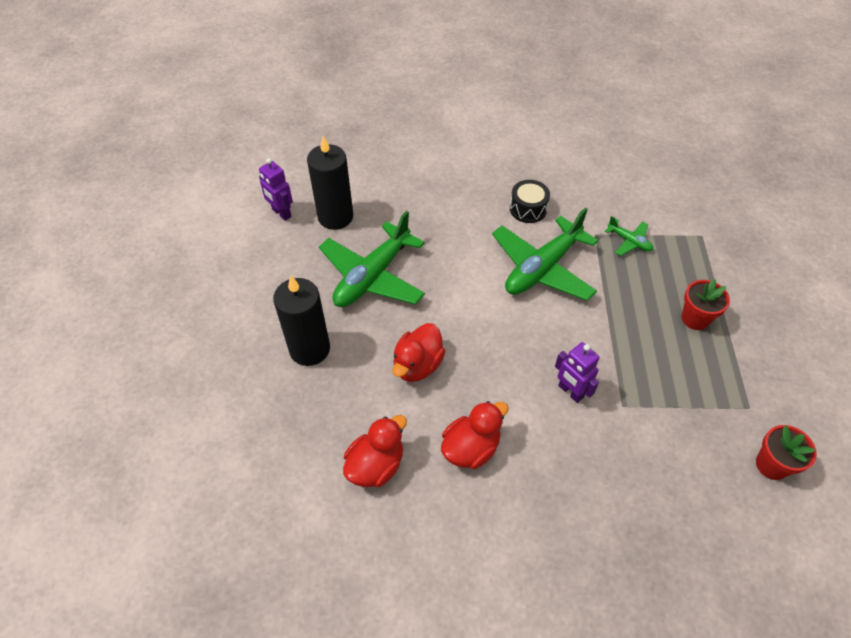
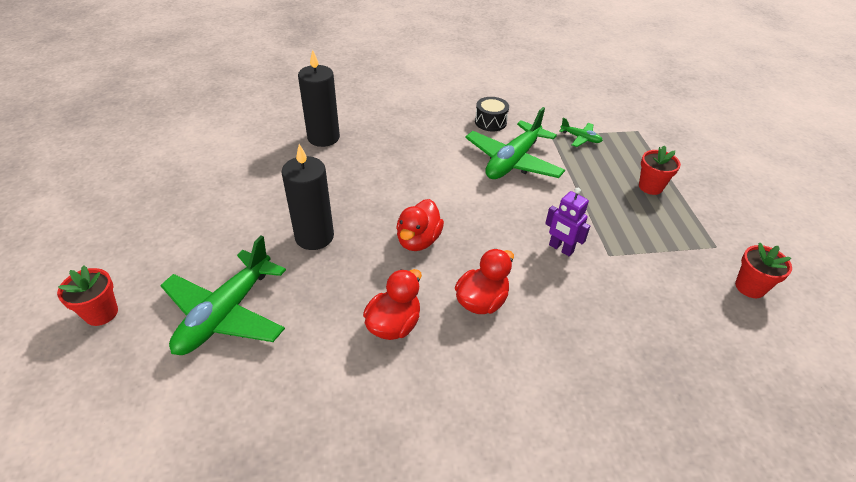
camera: 10 degrees left, 10 degrees down
(95, 418) = (101, 313): none -> red flower pot
(281, 213) = (273, 138): purple robot -> none
(372, 276) = (364, 177): green plane -> green plane (226, 313)

